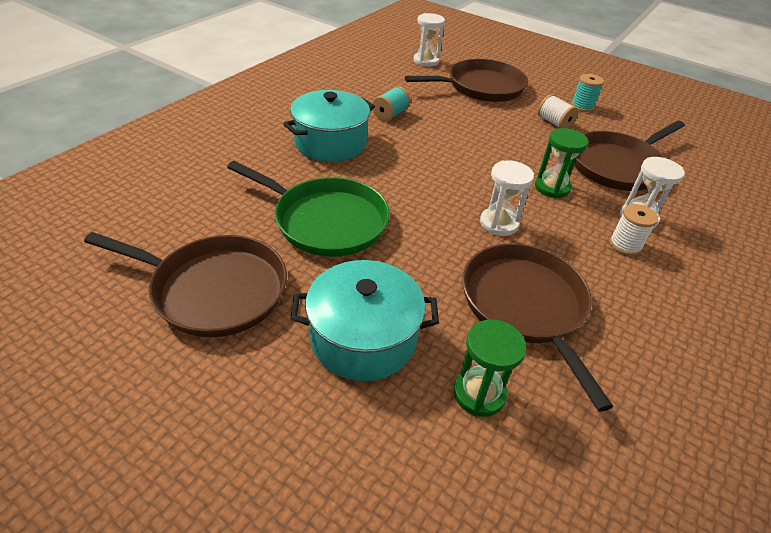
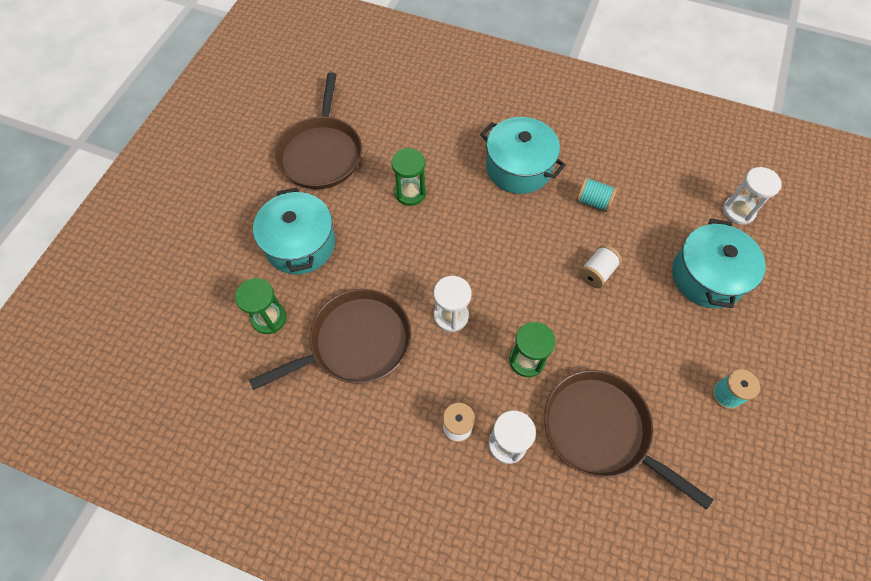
camera: 80 degrees right, 20 degrees up
(325, 221) = (410, 193): green pan -> green hourglass
(481, 87) = (707, 276): brown pan -> turquoise pot
(554, 123) = (663, 361): white spool -> white spool (597, 273)

